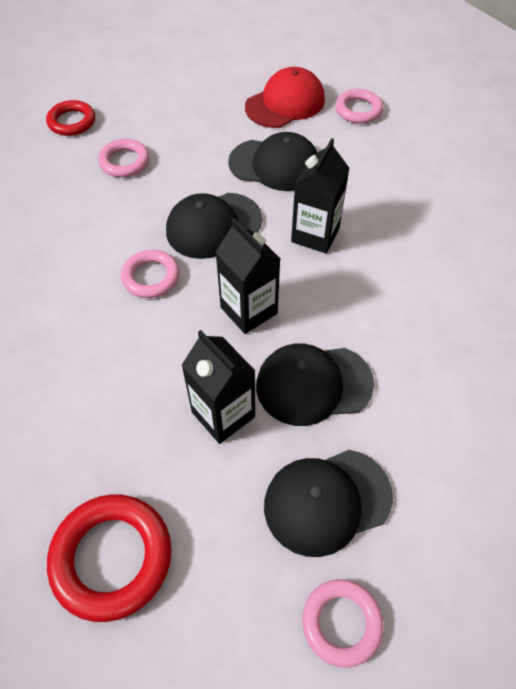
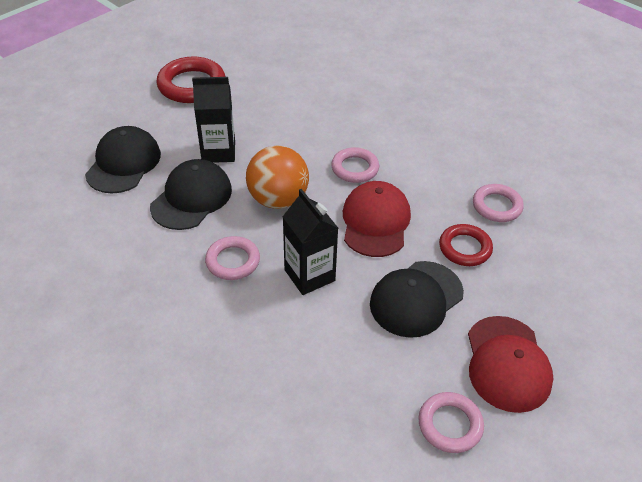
camera: 125 degrees right, 10 degrees down
(72, 122) = (578, 197): red ring -> red ring (465, 248)
(213, 225) = (375, 222): black cap -> red cap
(249, 310) = (278, 199): black carton -> orange ball
(341, 623) = (70, 136): pink ring -> pink ring (233, 261)

